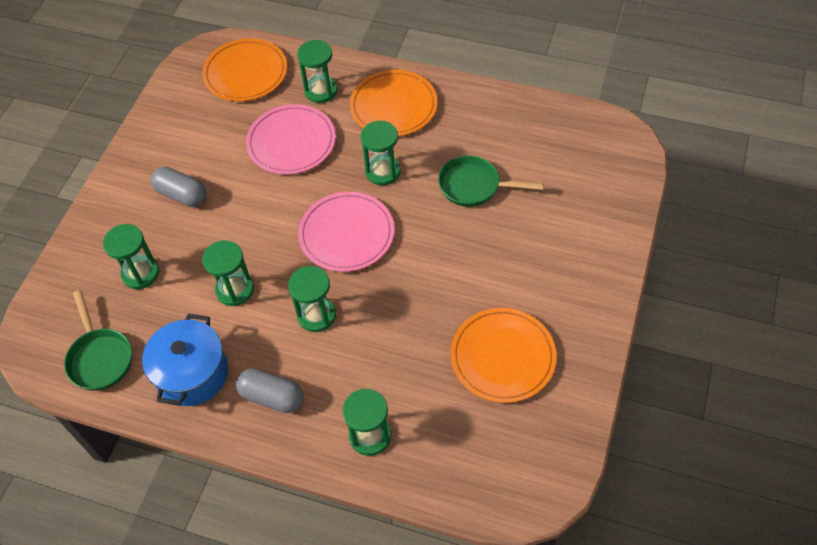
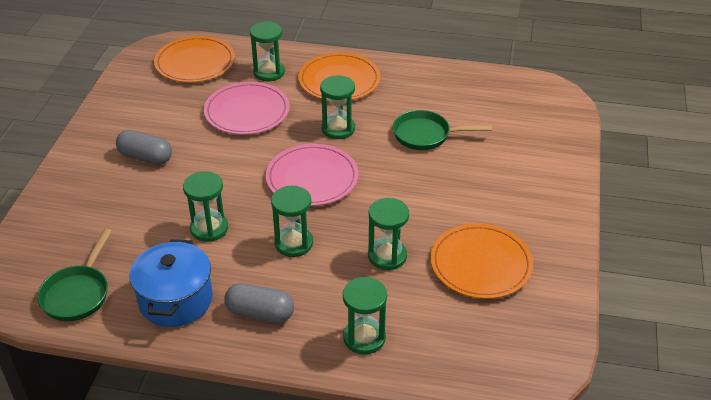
camera: 10 degrees left, 15 degrees down
(100, 358) = (78, 293): green pan -> green pan turned 45 degrees clockwise
(140, 273) = (112, 221): green hourglass -> green hourglass (387, 256)

